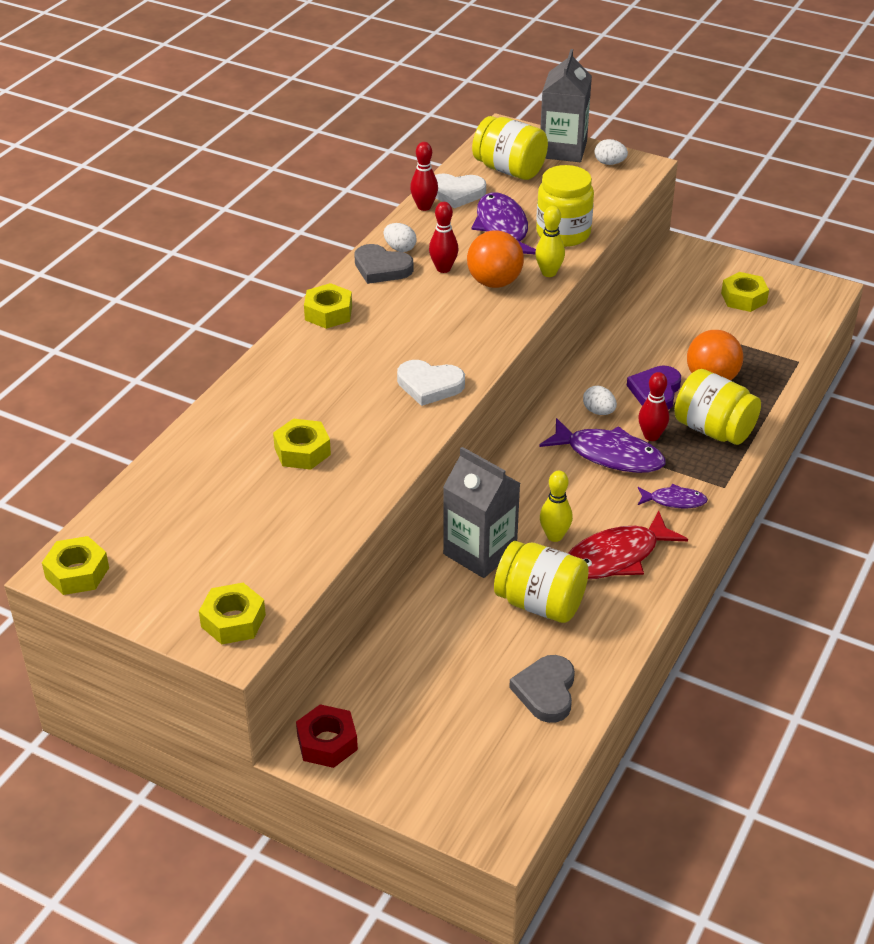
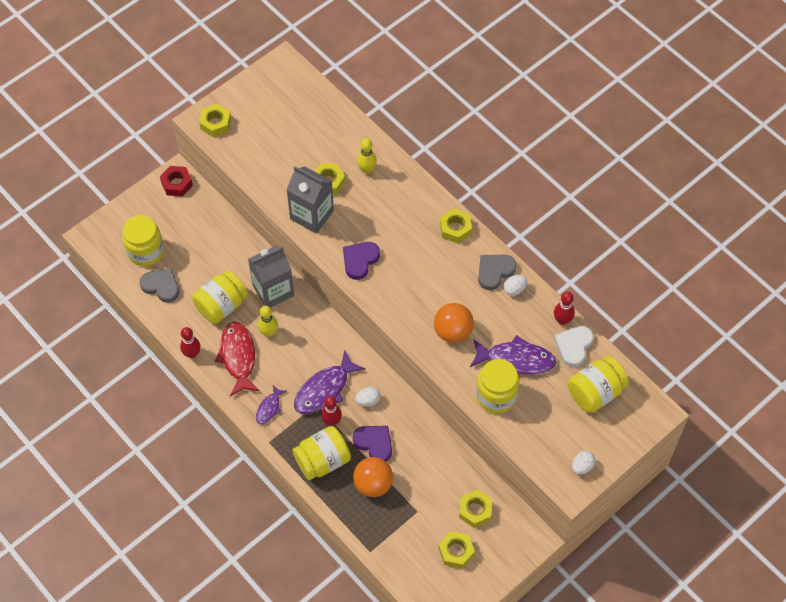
camera: 110 degrees right, 20 degrees up
(77, 573) = (279, 69): yellow nut -> yellow nut (475, 510)
(429, 385) = (360, 260): white heart -> purple heart
(443, 268) = (480, 307): red bowling pin -> red bowling pin (192, 354)
(489, 737) = (146, 251): none -> yellow jar
(549, 273) = (451, 368): yellow bowling pin -> yellow bowling pin (367, 169)
(563, 150) = (613, 441): grey carton -> grey carton (312, 215)

